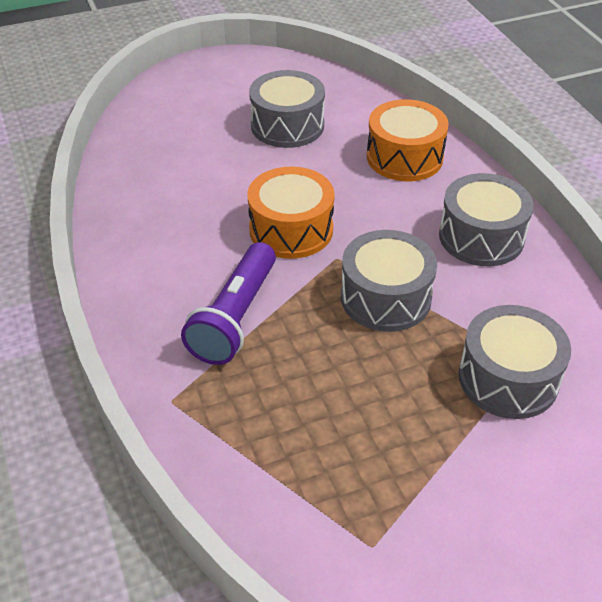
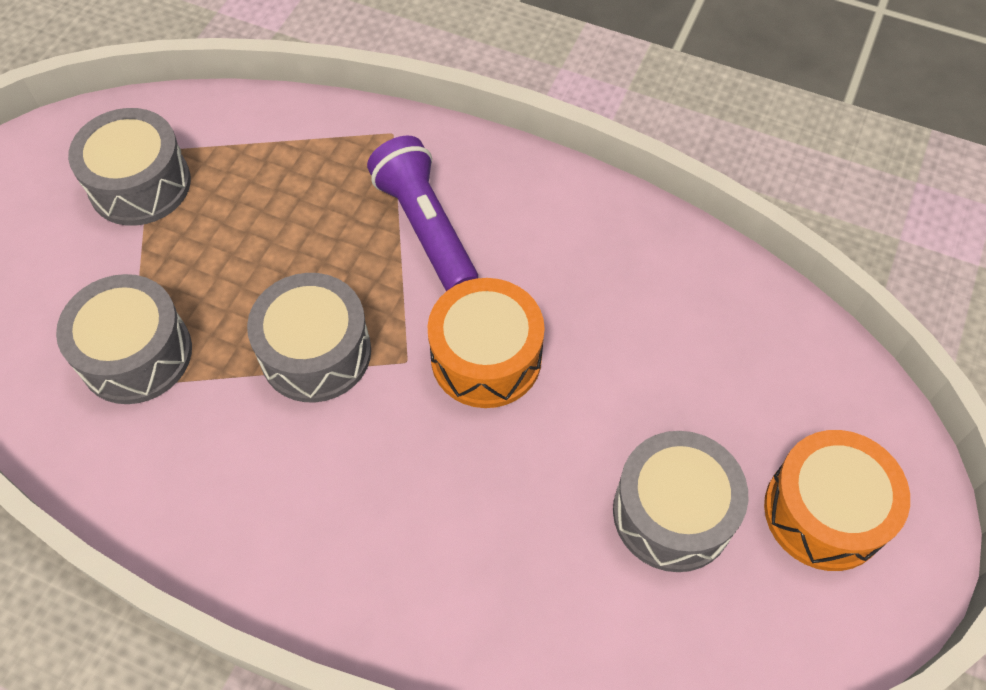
camera: 135 degrees right, 15 degrees up
(404, 157) = (481, 582): orange drum -> orange drum (824, 512)
(481, 237) = (283, 517): grey drum -> grey drum (140, 184)

